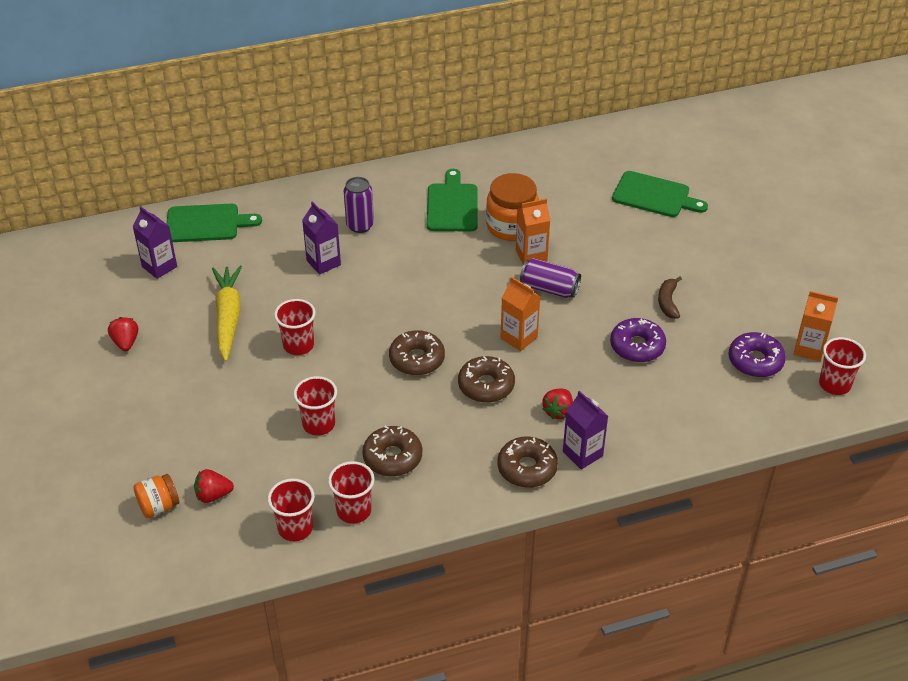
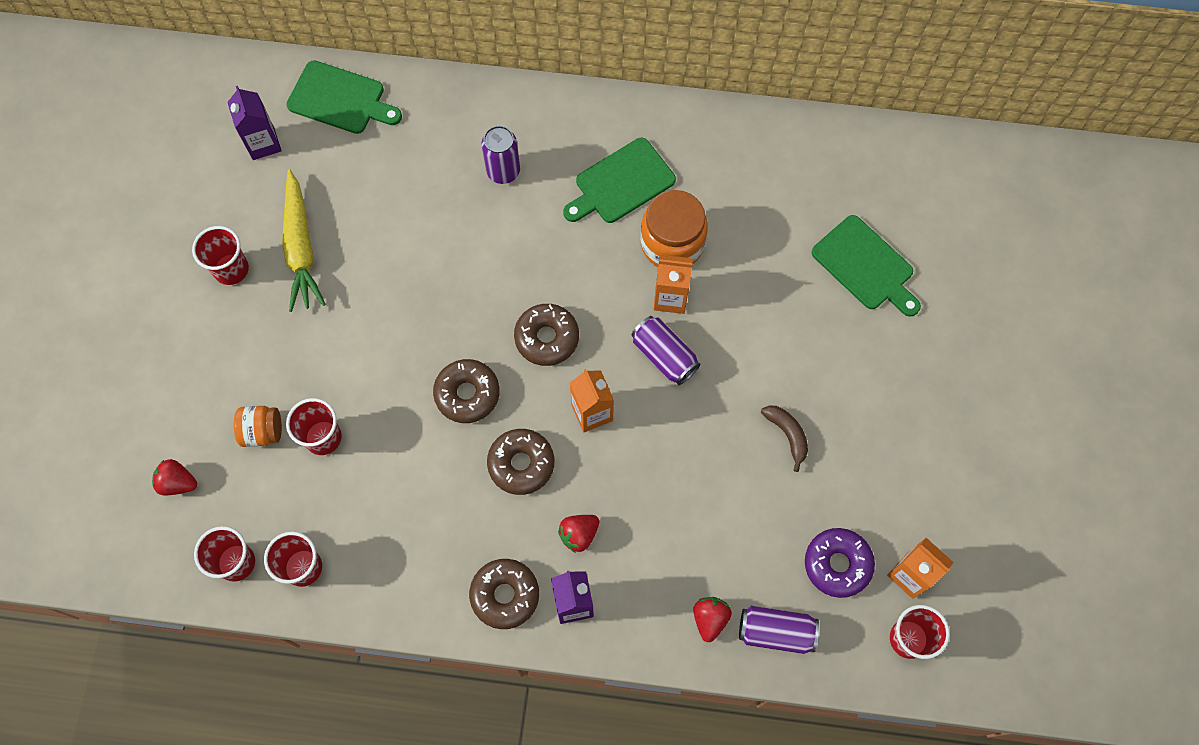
camera: 25 degrees right, 25 degrees up
(126, 342) = (183, 238): red strawberry -> red strawberry (710, 619)
(159, 506) = (120, 472): orange jar -> orange jar (262, 431)
(228, 317) = (301, 248): yellow carrot -> yellow carrot turned 150 degrees clockwise
(298, 345) = (354, 319): red cup -> red cup (231, 269)
(323, 263) = (437, 211): purple carton -> none
(392, 457) = (375, 516): brown donut -> brown donut (547, 338)
(452, 205) = (621, 183): green cutting board -> green cutting board turned 150 degrees counterclockwise
(637, 346) = (715, 483): purple donut -> none
(668, 302) = (787, 435): brown banana -> brown banana turned 120 degrees clockwise
(741, 415) = (775, 632): none -> purple can

